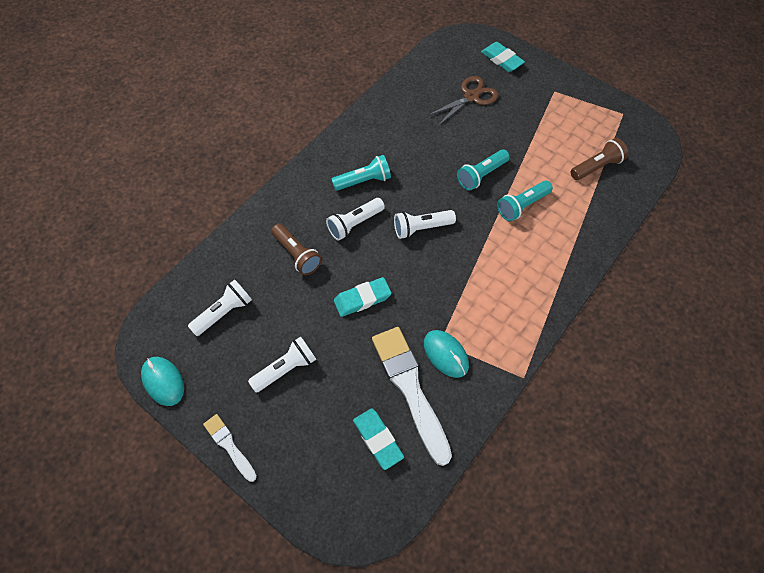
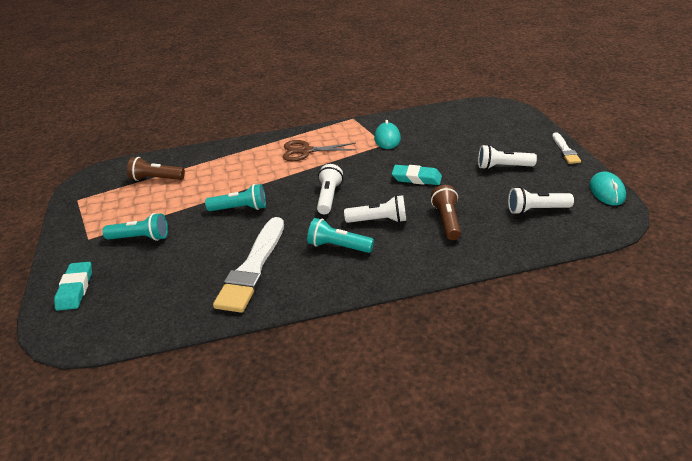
camera: 140 degrees left, 25 degrees down
(378, 439) = (463, 125): turquoise eraser -> none
(410, 388) = (424, 134): white brush -> white brush (253, 268)
(421, 228) = (329, 197): white flashlight -> white flashlight turned 105 degrees counterclockwise
(471, 97) = (156, 269): brown scissors -> brown scissors (305, 151)
(522, 206) = (240, 180): turquoise flashlight -> turquoise flashlight (140, 238)

